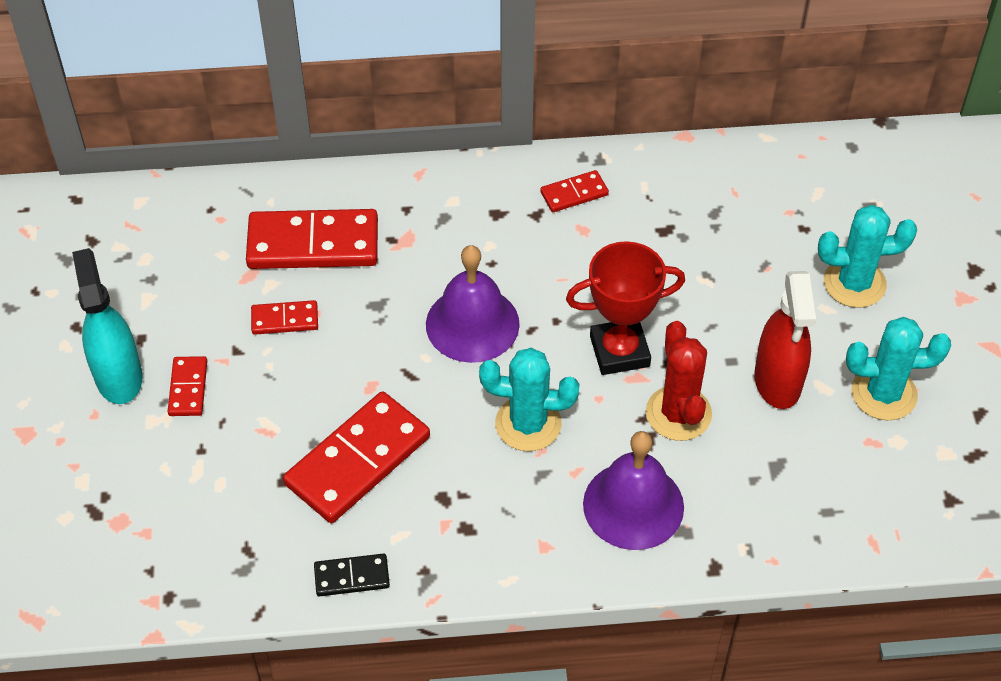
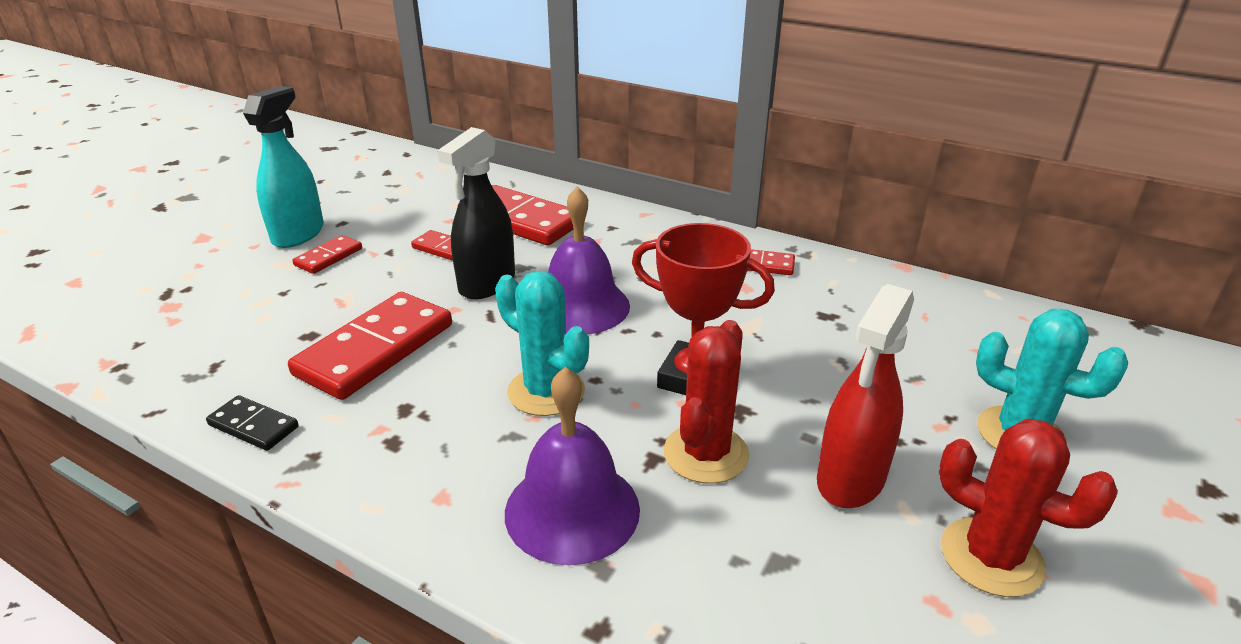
camera: 35 degrees right, 20 degrees down
(358, 461) = (375, 350): red domino -> red domino turned 45 degrees counterclockwise
(369, 341) = (487, 284): none -> black spray bottle
(884, 393) = (991, 557): turquoise cactus -> red cactus

